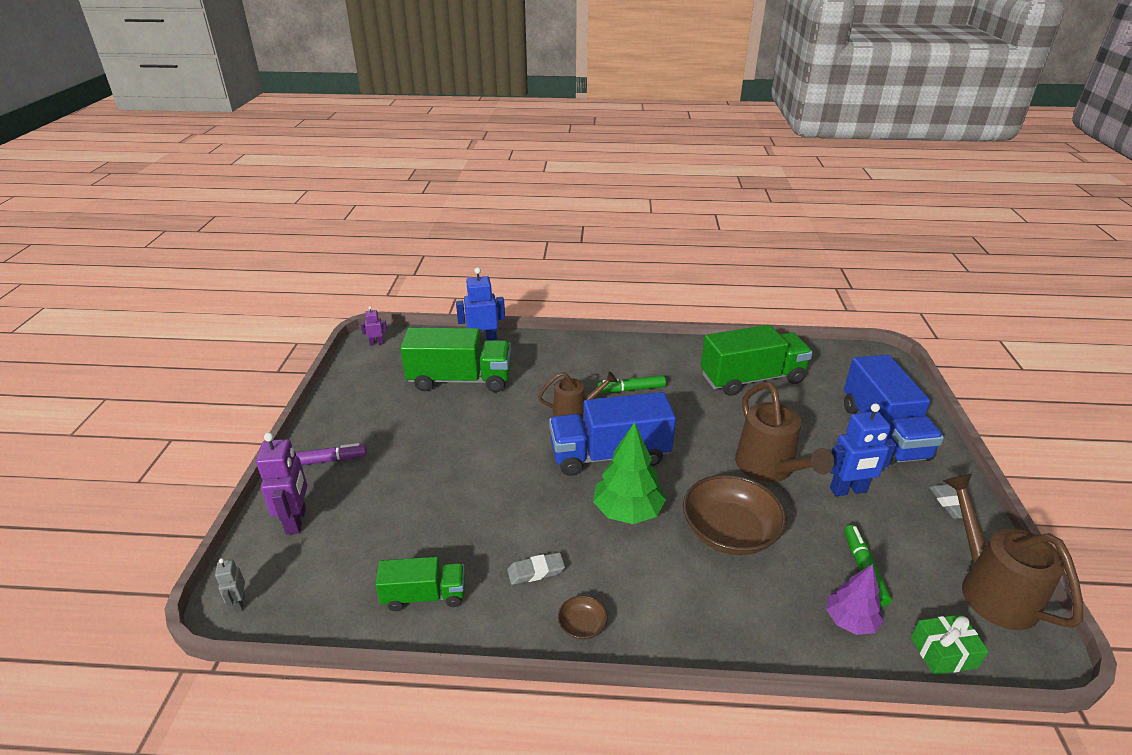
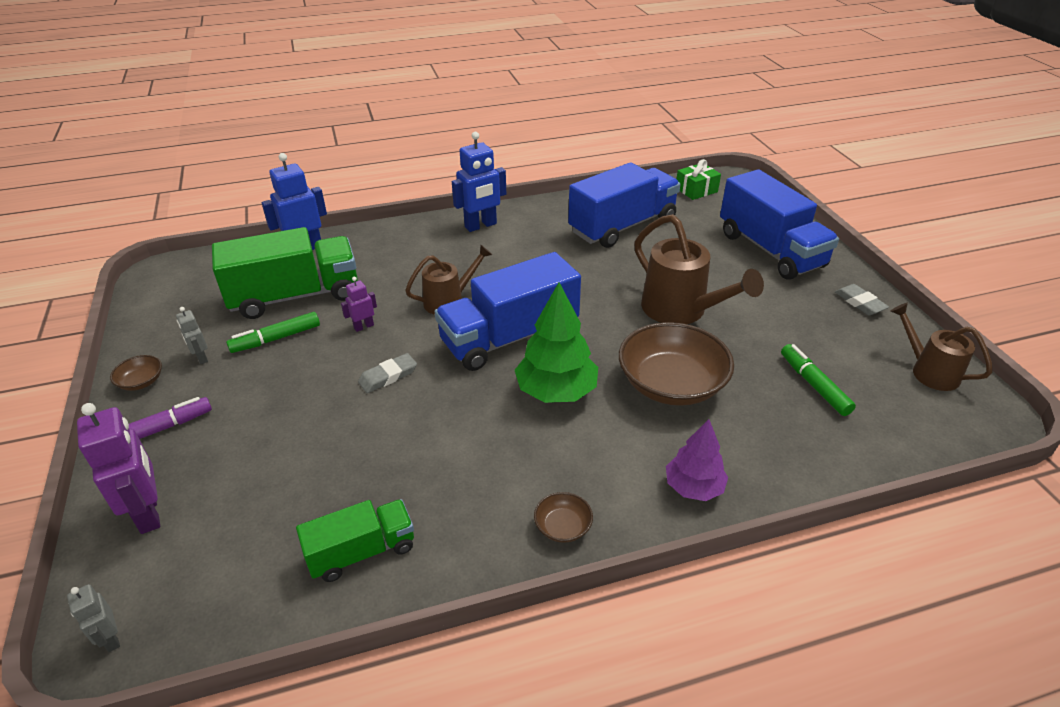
camera: 20 degrees left, 5 degrees up
(329, 421) = (141, 382): none -> brown bowl
(375, 413) = (201, 358): none -> grey robot
(376, 343) = (166, 277): purple robot -> purple robot (363, 326)
(536, 571) = (484, 484): grey eraser -> grey eraser (388, 376)
(631, 389) = (502, 263): green marker -> green marker (276, 338)
(752, 379) = (622, 226): green truck -> blue truck
(848, 490) = (765, 313): blue robot -> blue robot (481, 226)
(850, 620) = (824, 437): purple tree -> purple tree (693, 487)
(943, 653) = (918, 442): green gift -> green gift (696, 190)
(990, 588) = (928, 371): brown watering can -> brown watering can, size x0.63

